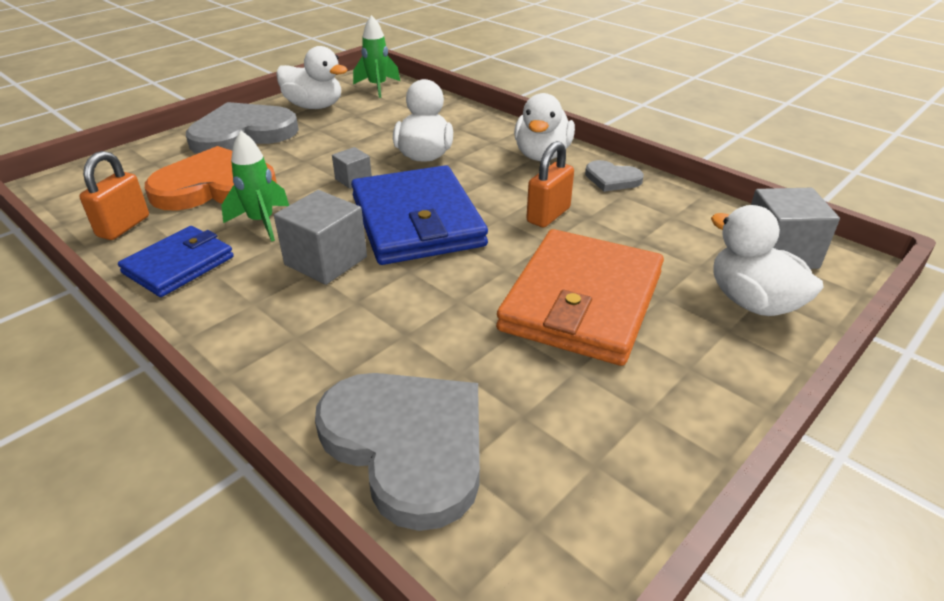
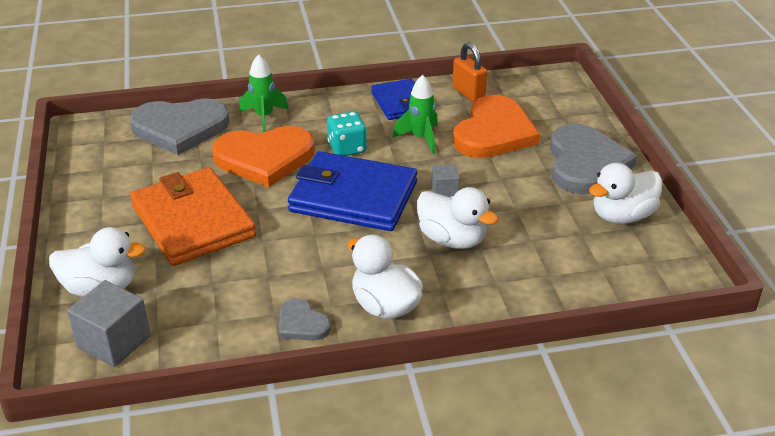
camera: 125 degrees right, 0 degrees up
(326, 261) = (347, 148): grey cube -> turquoise dice
(377, 87) = (649, 272): green rocket -> green rocket (264, 117)
(406, 312) = (264, 158): none -> orange heart
(548, 215) = (292, 258): orange padlock -> none
(612, 179) = (302, 323): grey heart -> grey heart turned 105 degrees counterclockwise

